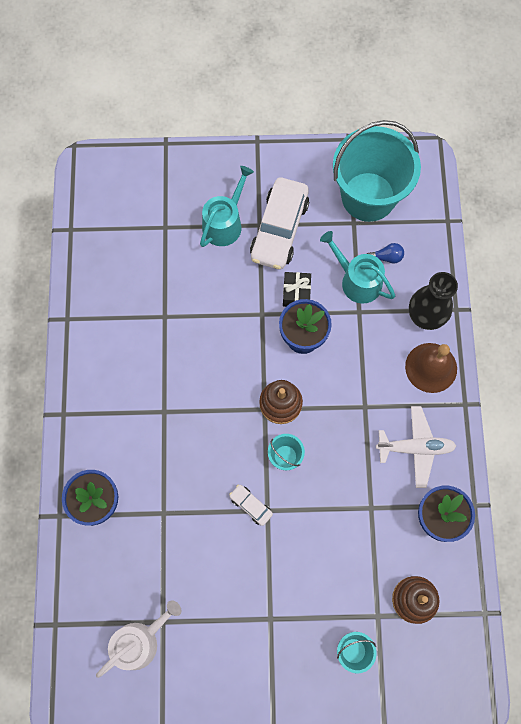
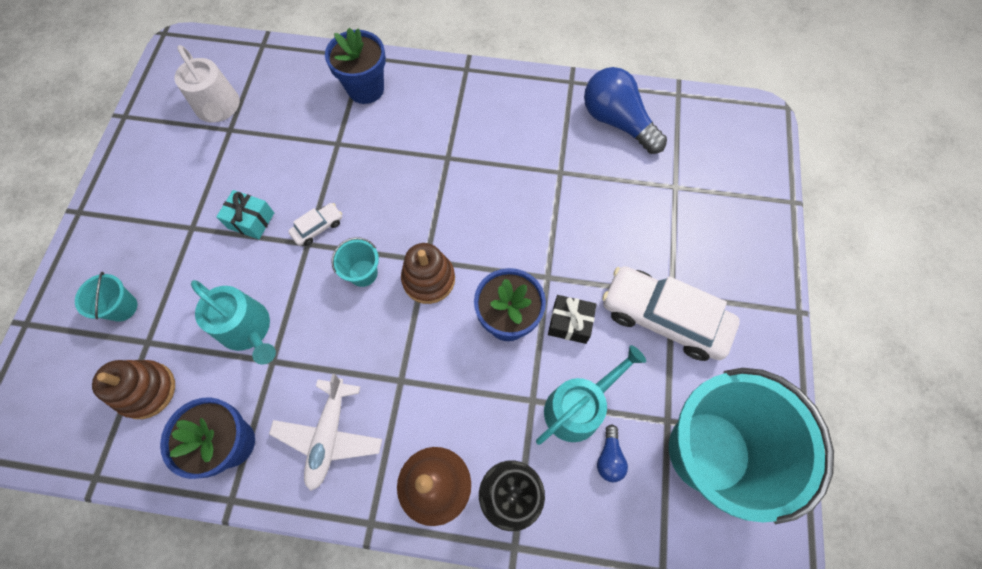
camera: 100 degrees right, 5 degrees down
(107, 276) = (617, 122): none -> blue light bulb
(225, 223) = (676, 253): turquoise watering can -> turquoise watering can (248, 329)
(254, 567) = (251, 220): none -> turquoise gift

